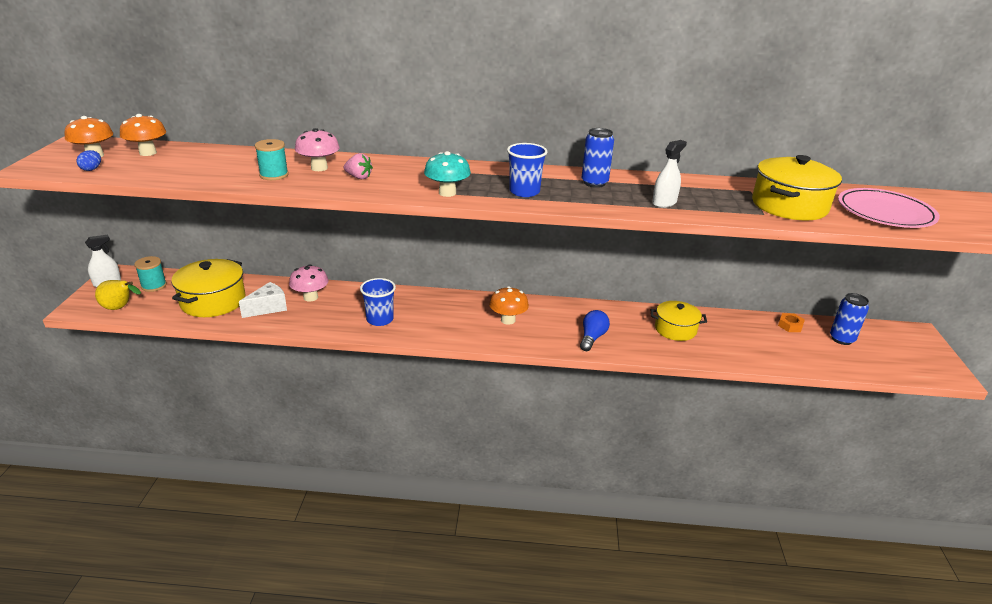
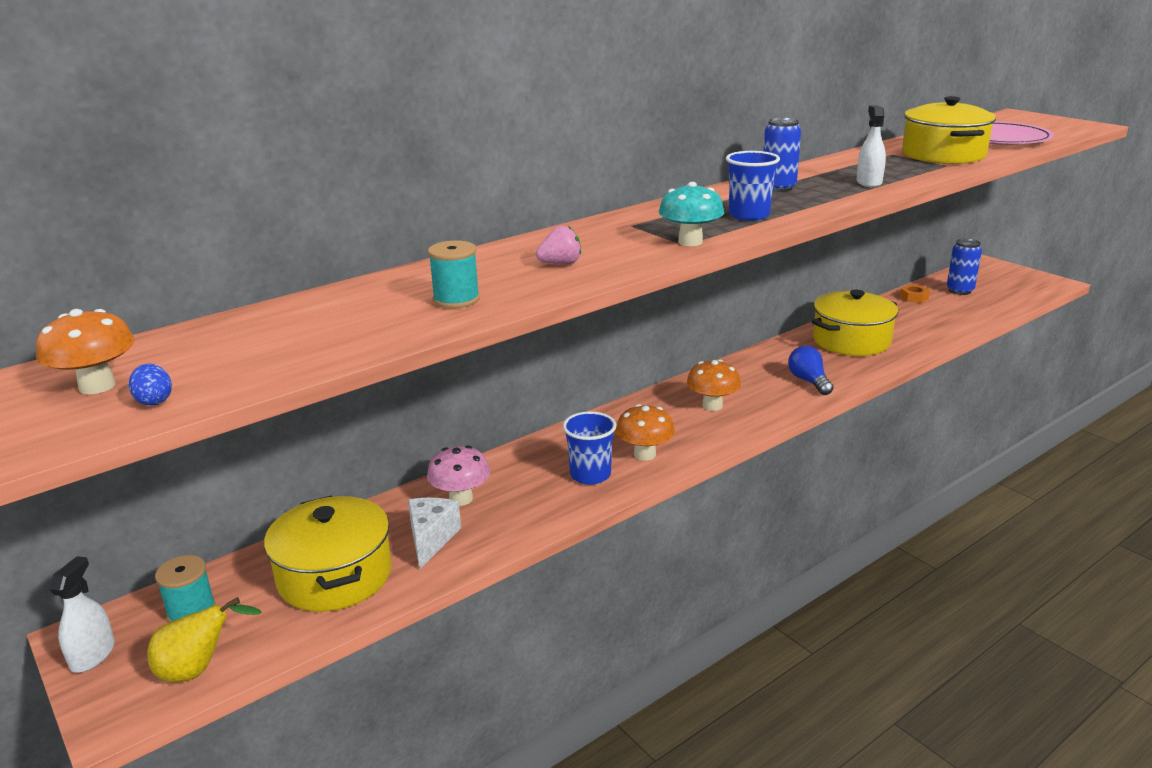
camera: 40 degrees left, 5 degrees down
(148, 153) = (184, 349): orange mushroom -> orange mushroom (645, 454)
(319, 168) = (487, 273): pink mushroom -> none
(675, 329) = (851, 341): yellow pot -> yellow pot, size x1.52

